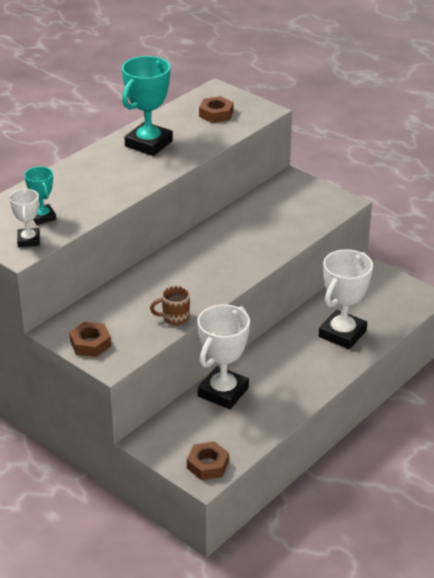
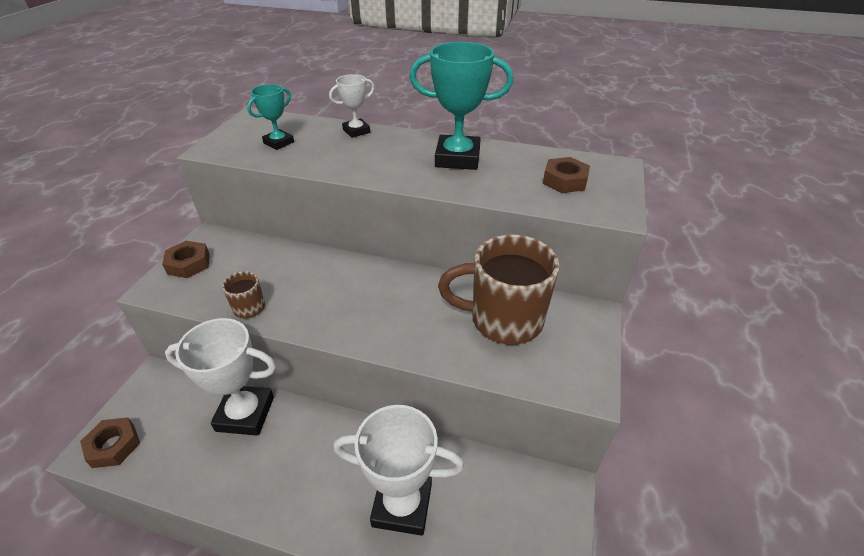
camera: 65 degrees right, 5 degrees up
(28, 240) = (234, 147): white trophy -> white trophy (356, 131)
(271, 212) = (503, 319): none -> brown mug

